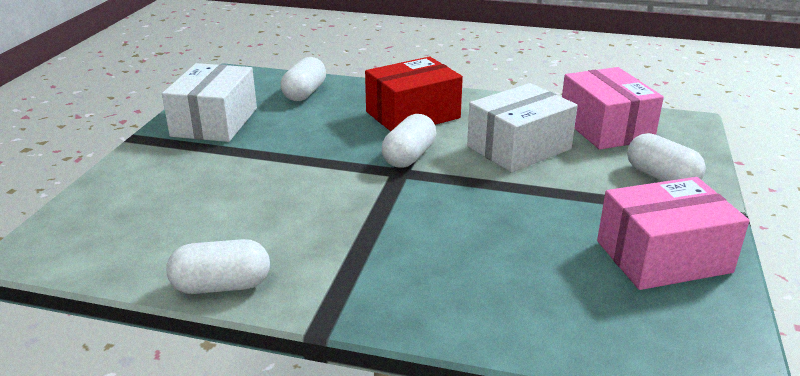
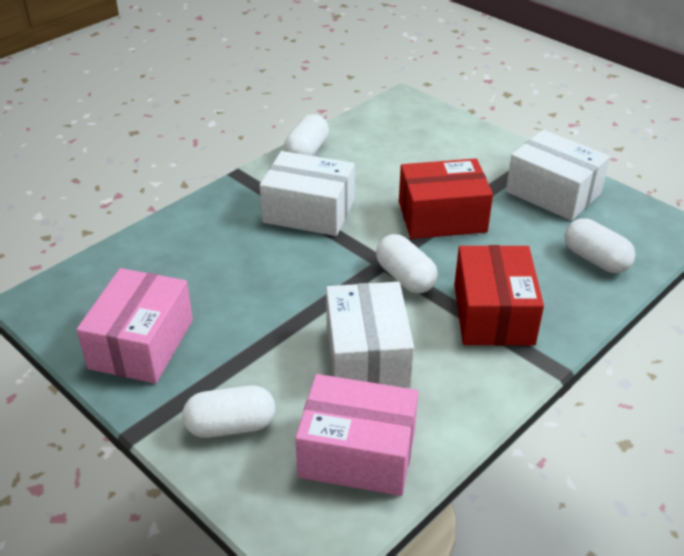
camera: 120 degrees right, 10 degrees up
(299, 162) = (442, 217): none -> red box
(357, 237) = (308, 211): none -> white box

